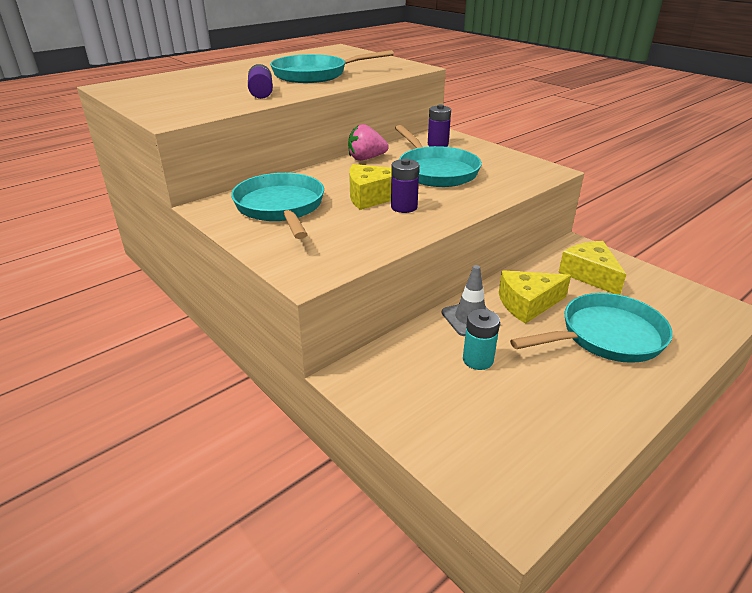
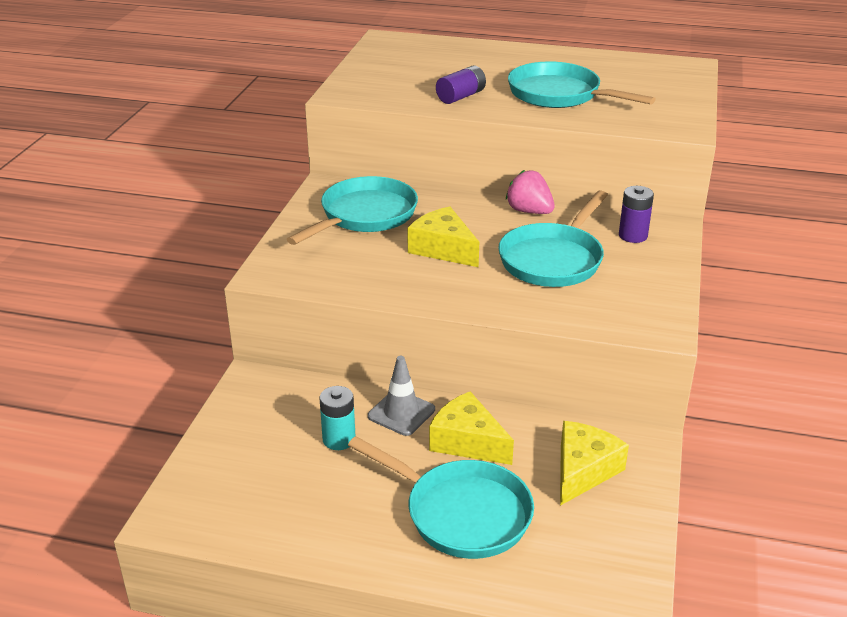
camera: 55 degrees right, 0 degrees up
(404, 207) = (441, 272): purple battery -> none

